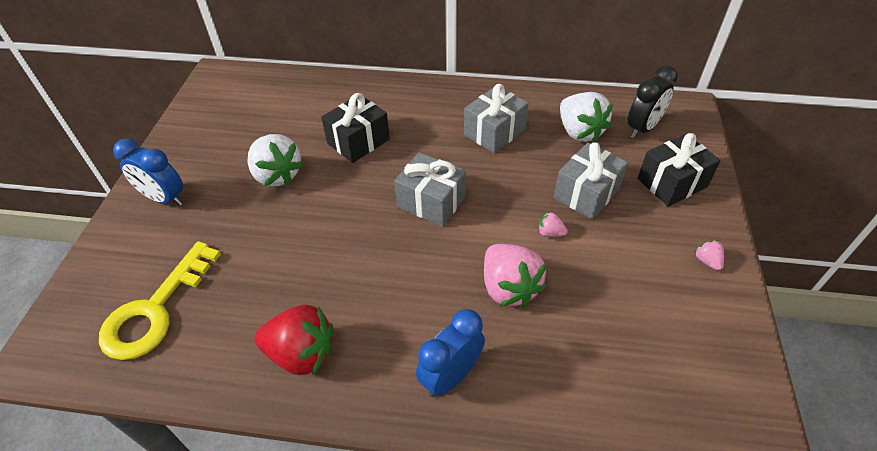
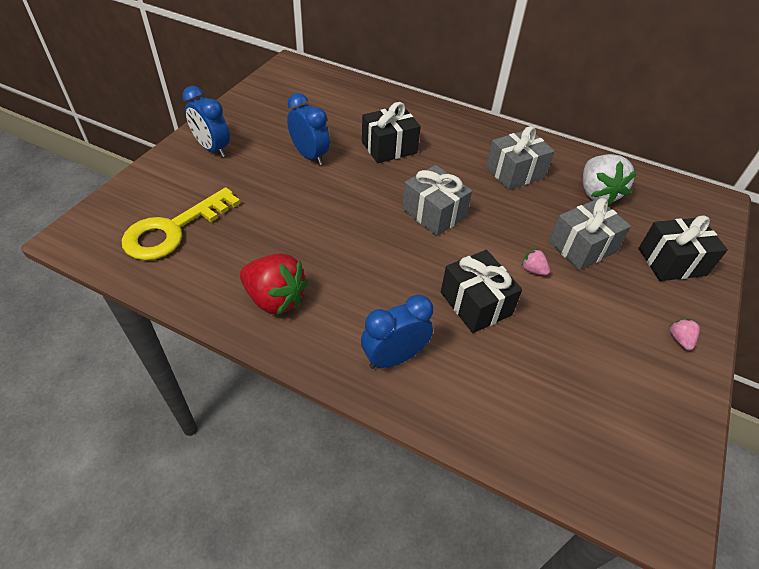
camera: 15 degrees right, 0 degrees up
(277, 175) = (310, 155): white strawberry -> blue clock
(509, 288) = (475, 303): pink strawberry -> black gift
(642, 128) = (662, 207): black clock -> none

